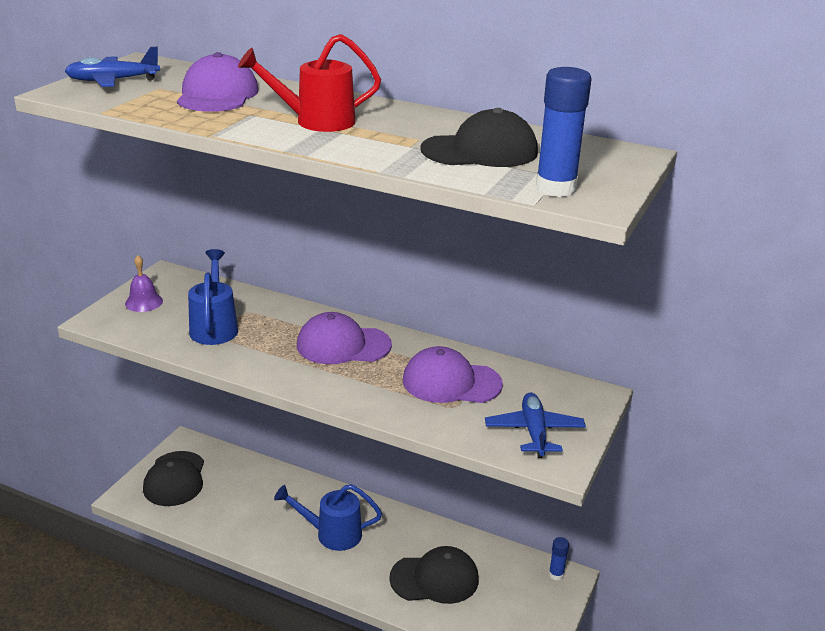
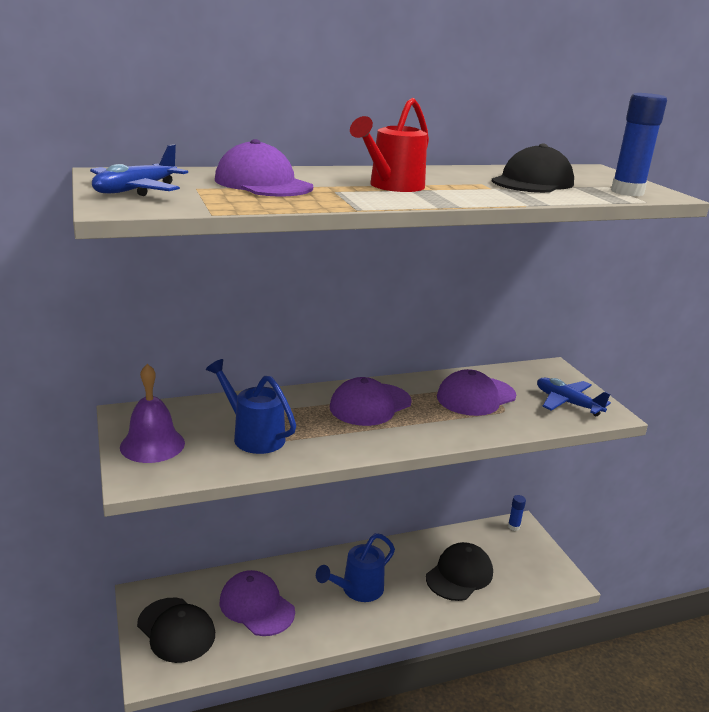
camera: 45 degrees left, 5 degrees down
(144, 302) = (152, 445): purple bell -> purple bell, size x1.50
(244, 497) = (256, 606): none -> purple cap

